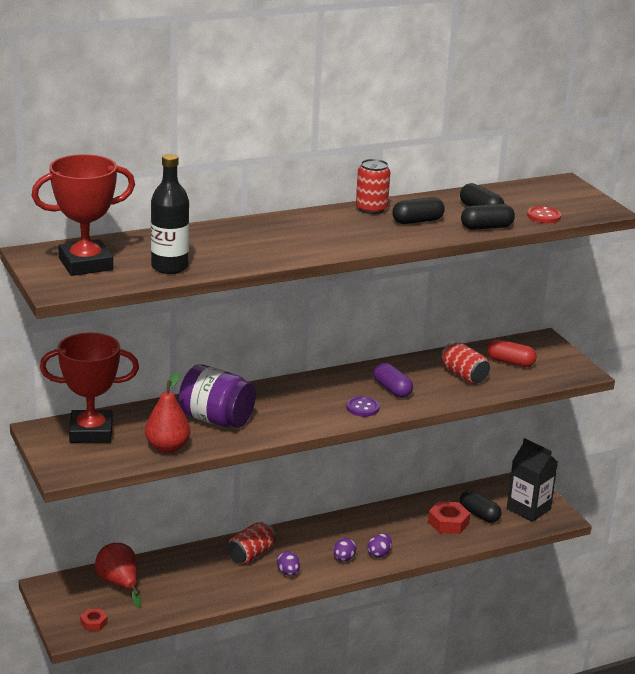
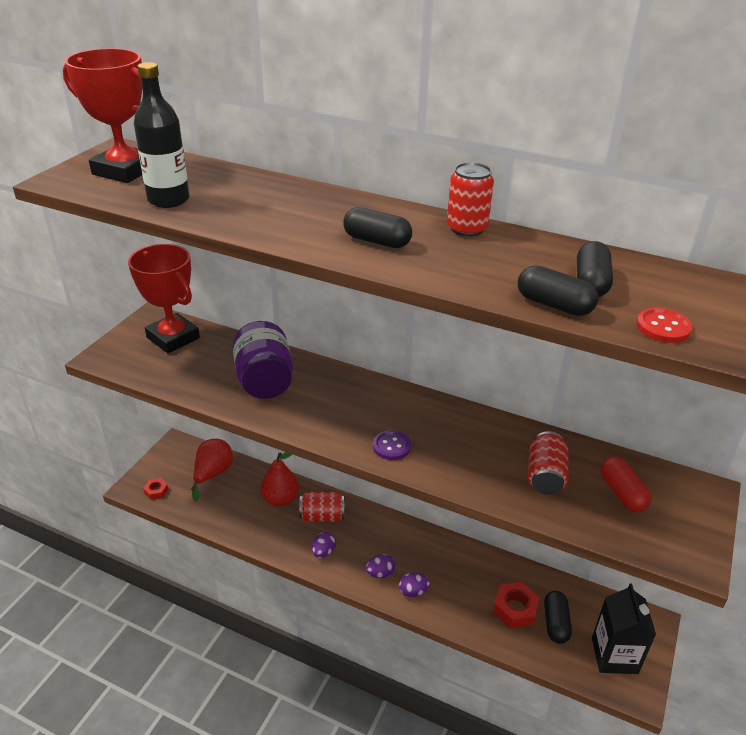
camera: 50 degrees right, 10 degrees up
(167, 447) = (191, 382): red pear -> red pear (280, 499)
(392, 389) = (449, 445): purple capsule -> none
(417, 221) = (487, 261): black capsule -> black capsule (377, 241)

